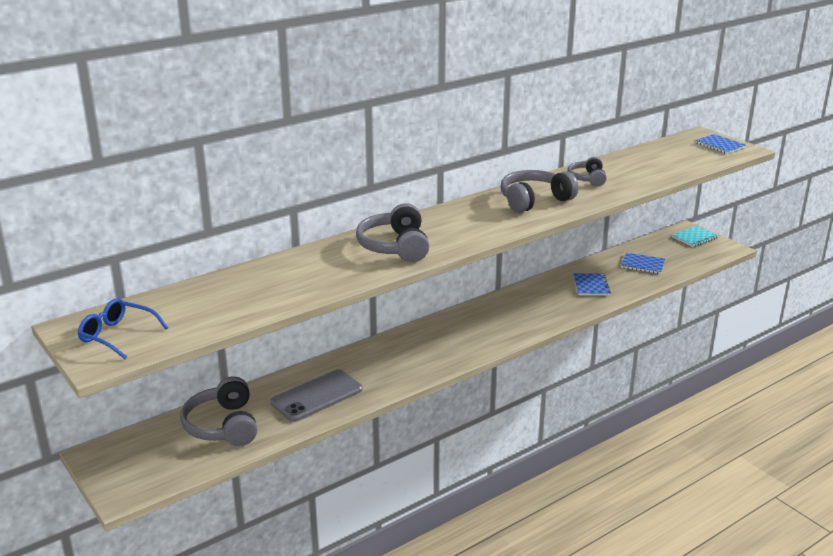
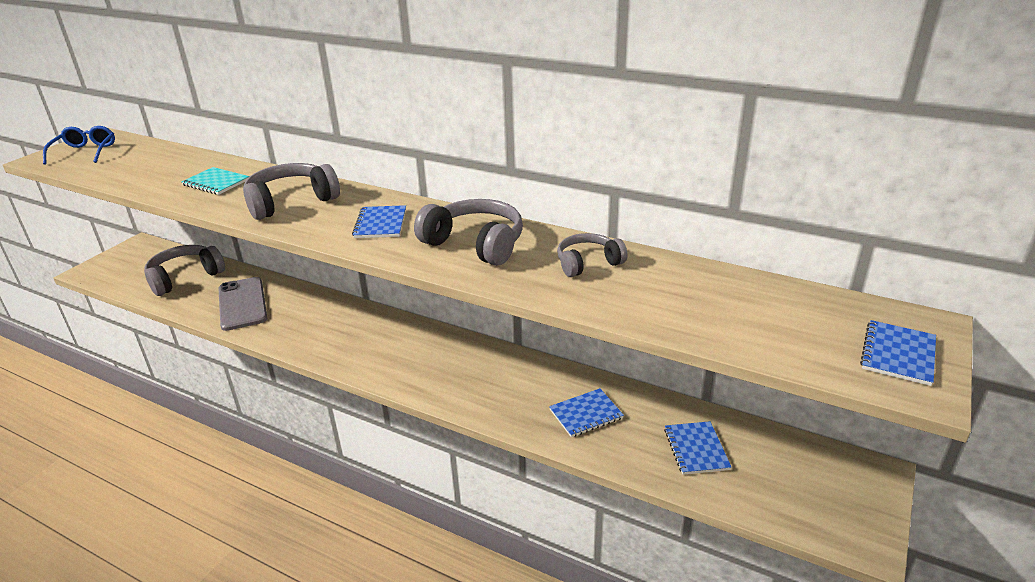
camera: 65 degrees right, 5 degrees up
(317, 396) = (242, 304): grey phone -> grey phone turned 45 degrees clockwise
(472, 222) = (380, 223): none -> blue notebook
(694, 237) = (856, 488): turquoise notebook -> turquoise notebook (216, 182)

